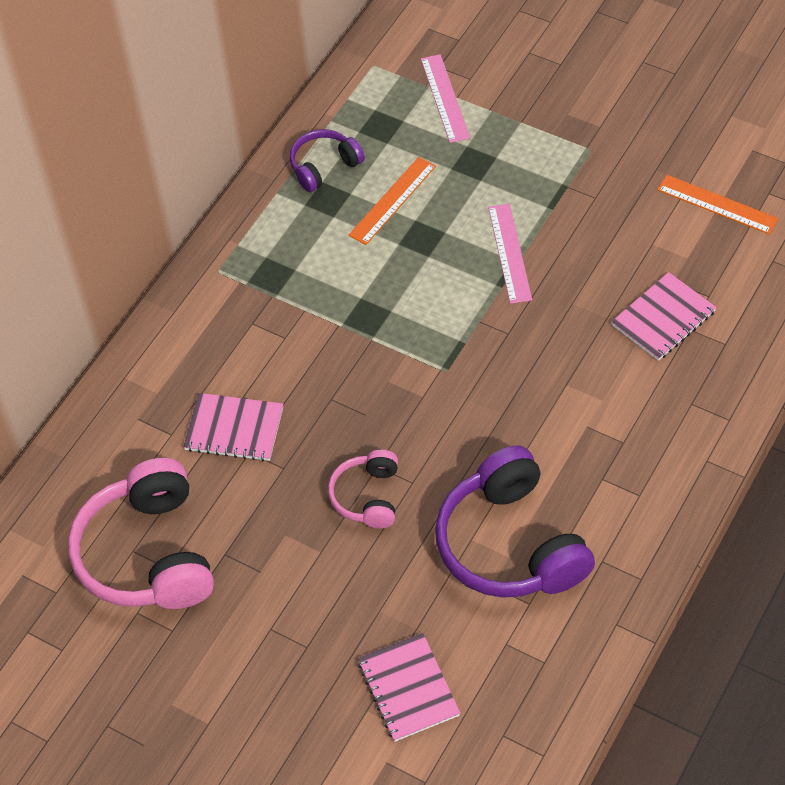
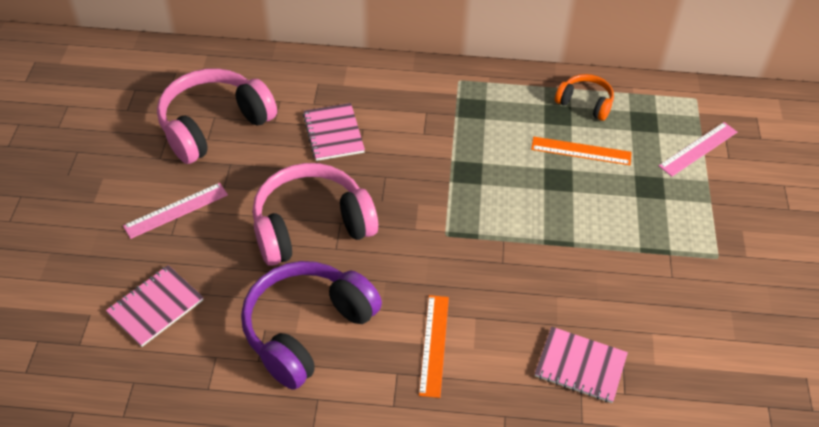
camera: 60 degrees right, 5 degrees down
(324, 166) = (585, 103): purple headphones -> orange headphones
(367, 496) = (311, 226): pink headphones -> pink headphones, size x1.90
(510, 253) = (579, 238): pink ruler -> pink ruler (176, 210)
(717, 204) = (726, 368): orange ruler -> orange ruler (434, 345)

